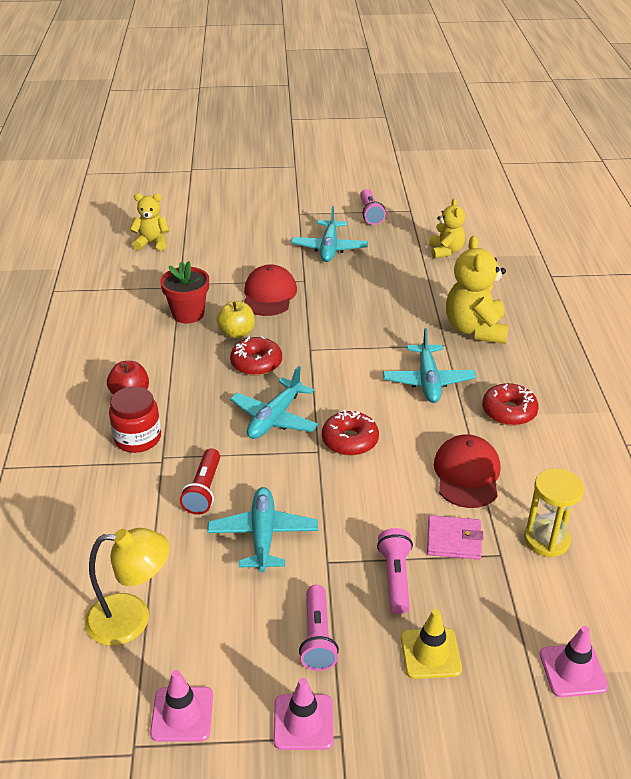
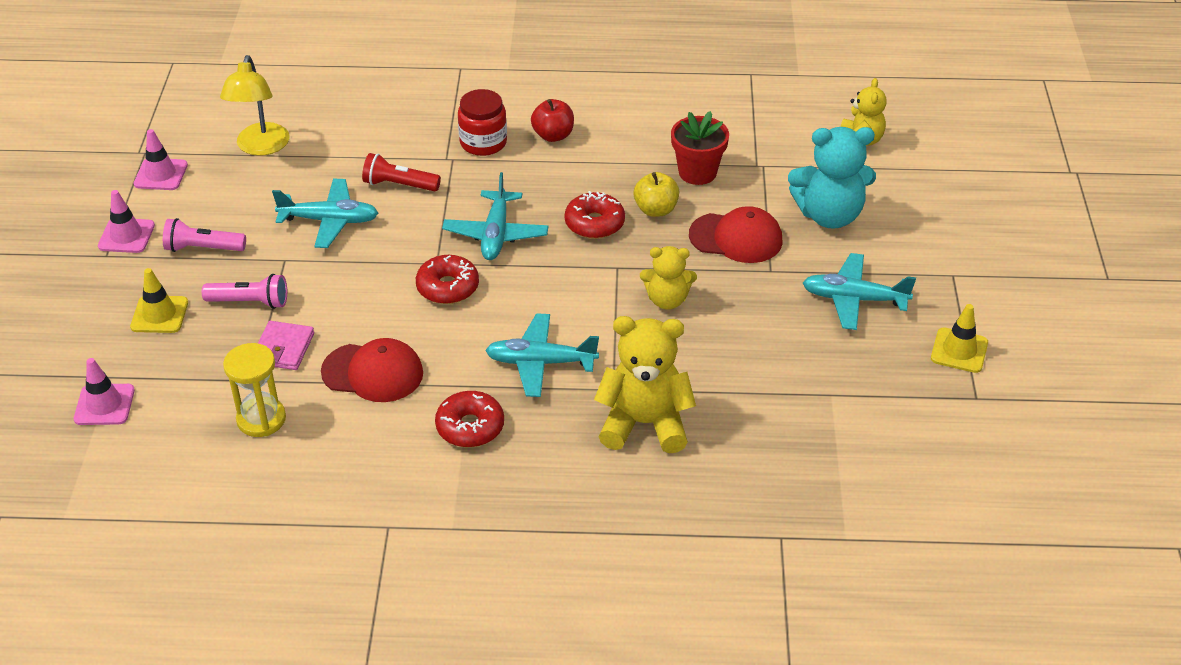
camera: 95 degrees right, 5 degrees up
(240, 256) = (829, 215): none -> turquoise teddy bear
(275, 418) = (496, 234): turquoise plane -> turquoise plane turned 120 degrees counterclockwise
(370, 214) = (959, 350): pink flashlight -> yellow traffic cone
(445, 251) = (851, 422): yellow teddy bear -> yellow teddy bear (667, 300)

